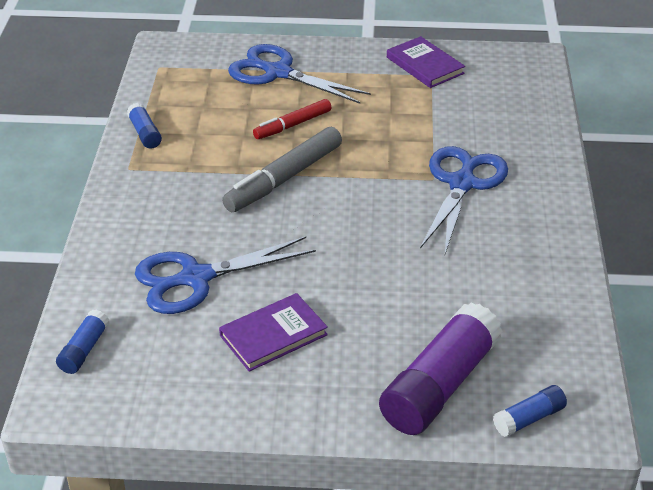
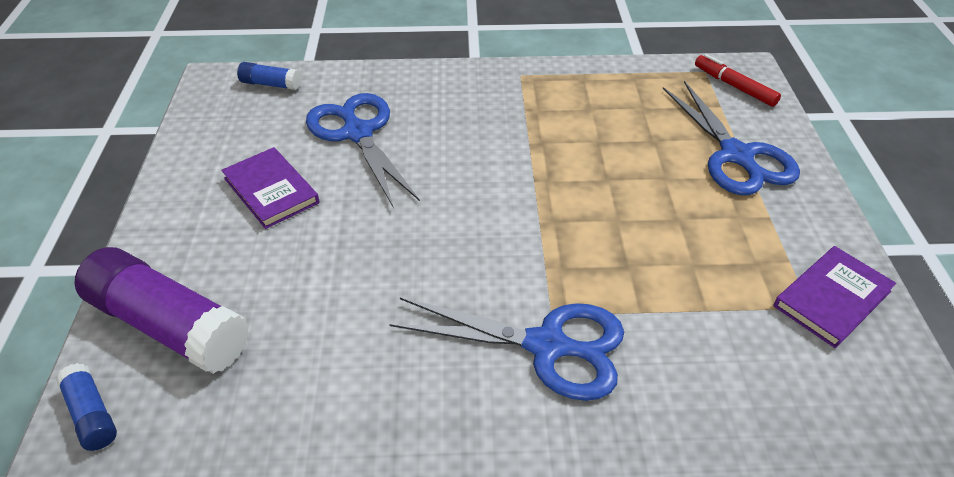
camera: 85 degrees right, 5 degrees up
(145, 133) = (580, 77): blue glue stick -> none
(277, 73) = (736, 156): blue scissors -> blue scissors turned 135 degrees clockwise
(284, 178) = (525, 178): grey marker -> none
(292, 125) = (631, 176): red marker -> red marker (734, 86)

